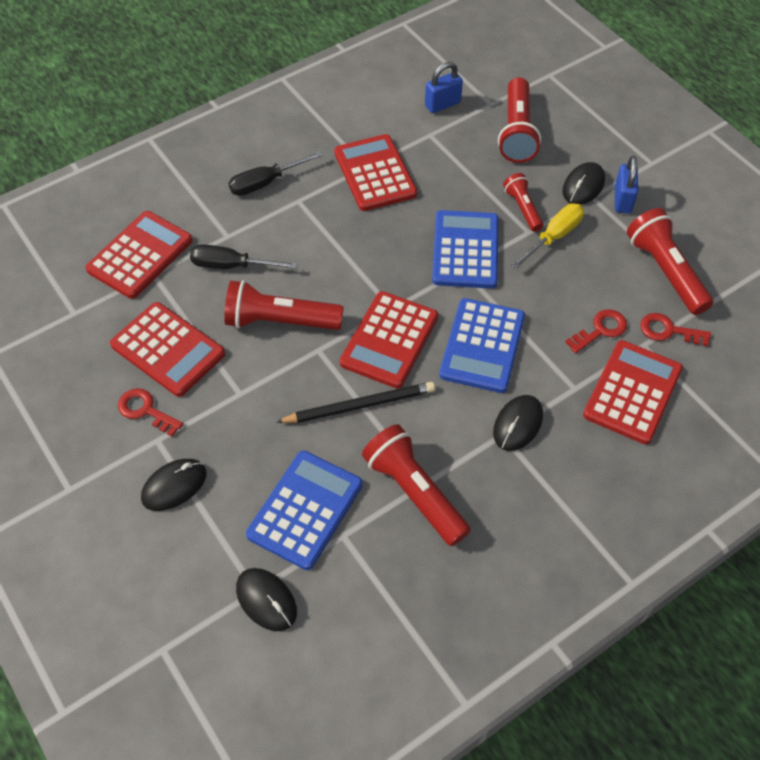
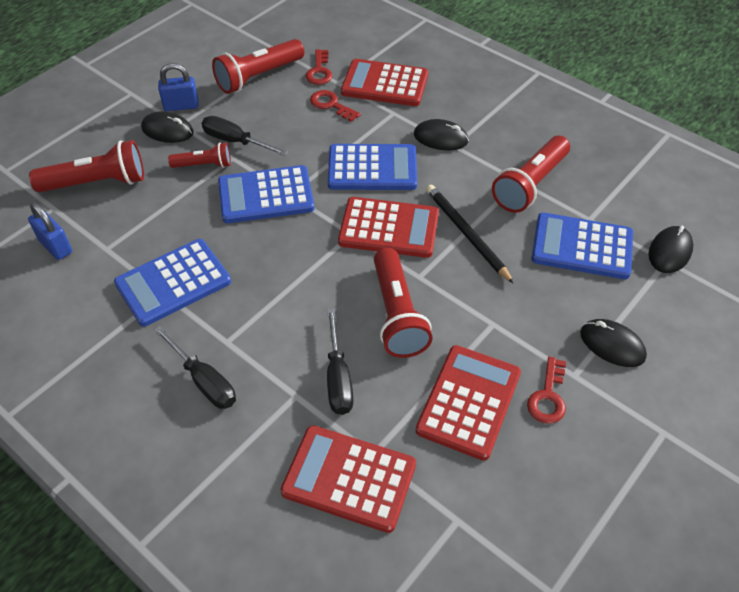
camera: 105 degrees left, 5 degrees down
(375, 173) = (173, 283): red calculator -> blue calculator
(523, 208) = (204, 165): red flashlight -> red flashlight turned 150 degrees counterclockwise
(554, 237) = (235, 141): yellow screwdriver -> black screwdriver

